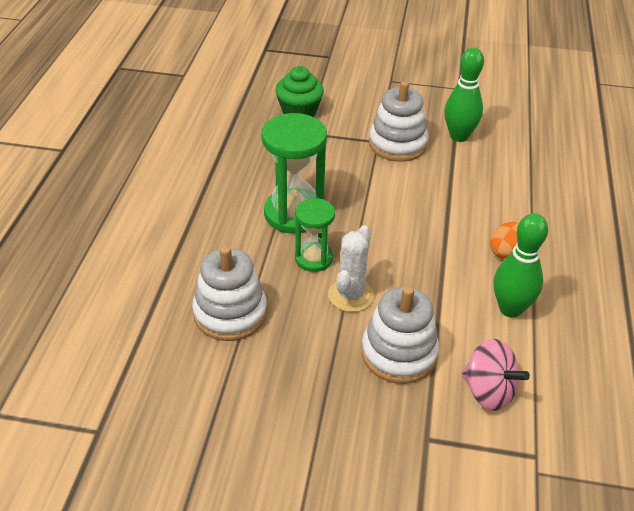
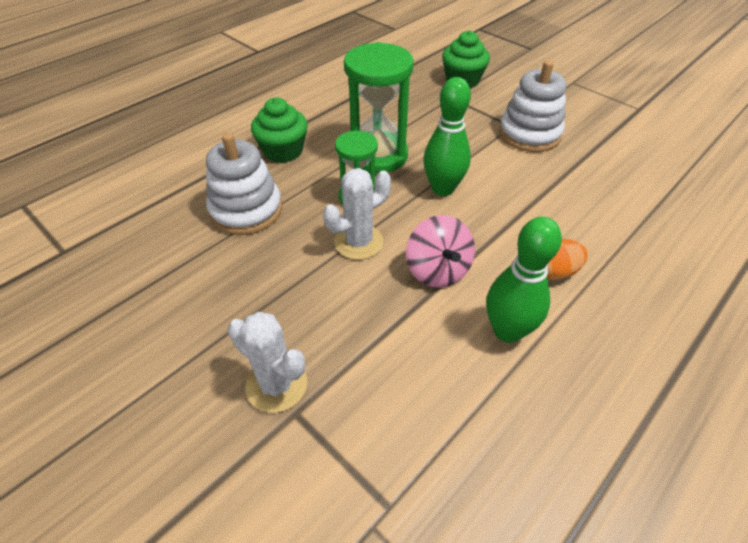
camera: 35 degrees right, 5 degrees up
(205, 245) = (283, 151): none -> green cupcake
(395, 428) = (276, 384): none -> white cactus
(399, 353) = (350, 315): white stacking toy -> none
(459, 136) = (600, 148): green bowling pin -> green bowling pin (442, 189)
(488, 391) = (403, 402): pink spinning top -> pink spinning top (437, 270)

